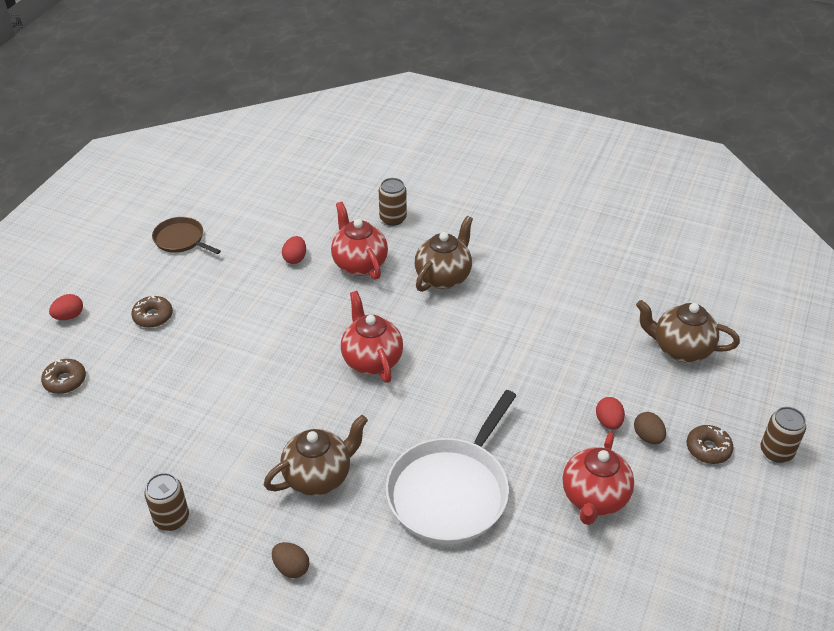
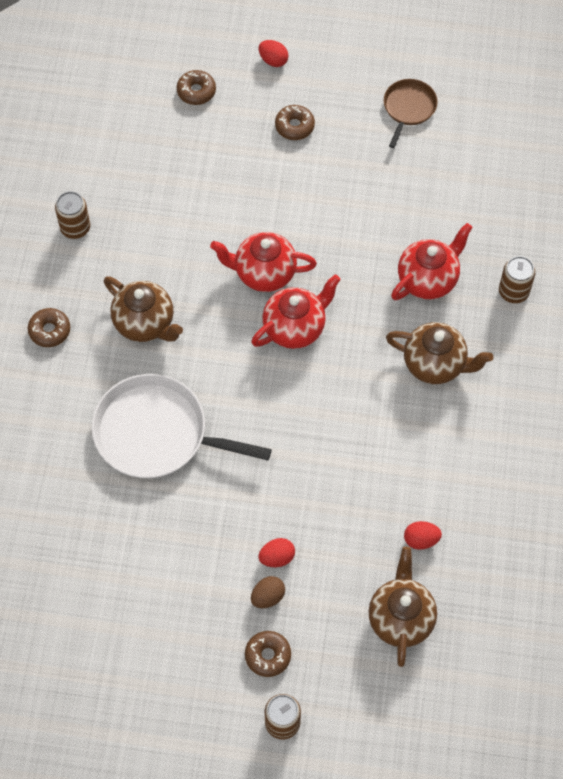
camera: 75 degrees right, 20 degrees up
(291, 568) = (49, 330): brown egg -> brown donut
(295, 258) = (416, 218): red egg -> red egg (421, 540)
(594, 498) = (180, 556): red teapot -> red teapot (264, 273)

